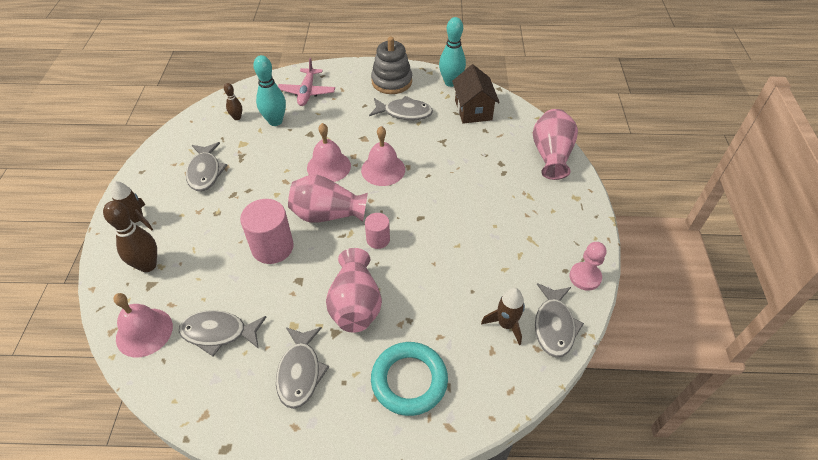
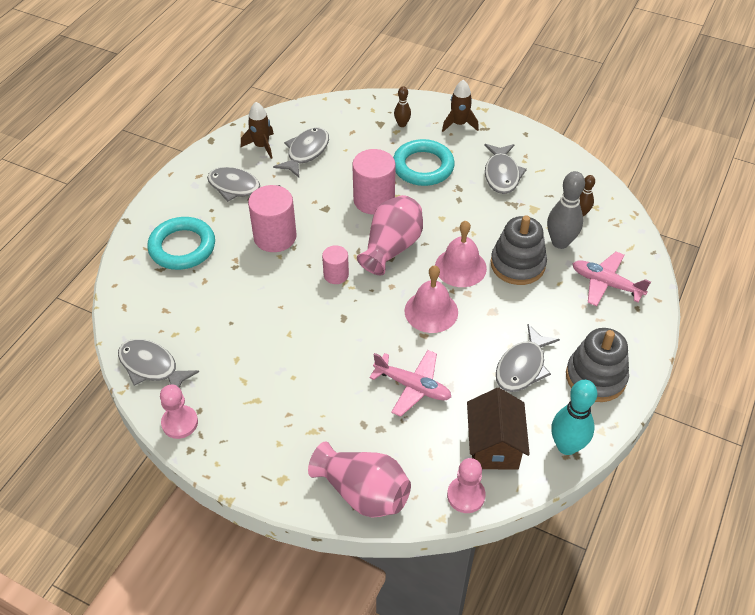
camera: 115 degrees right, 0 degrees up
(144, 332) = (335, 115): pink bell -> none
(148, 265) = (402, 124): brown bowling pin -> brown bowling pin, size x0.55
(205, 172) = (501, 174): grey fish -> grey fish turned 105 degrees counterclockwise
(211, 227) = (423, 167): none -> turquoise ring
(275, 121) = (560, 242): turquoise bowling pin -> grey bowling pin
(310, 137) = (517, 264): none -> grey stacking toy
(355, 304) = (275, 237): pink vase -> pink cylinder
(456, 158) = (412, 386): none -> pink plane
(473, 110) = (493, 445): brown house -> brown house turned 75 degrees clockwise
(506, 324) = (180, 331): brown rocket -> brown rocket (261, 146)
(515, 112) = (466, 495): none -> pink pawn

